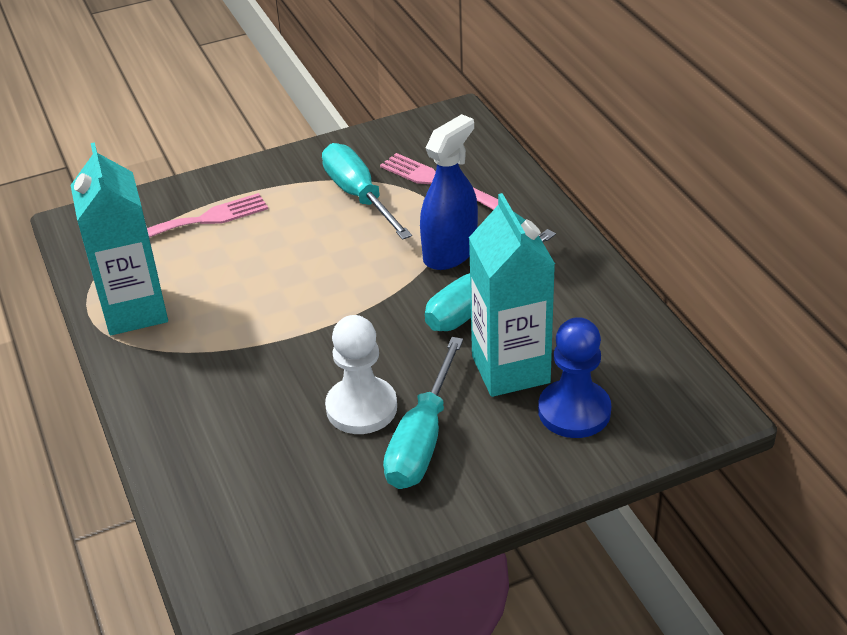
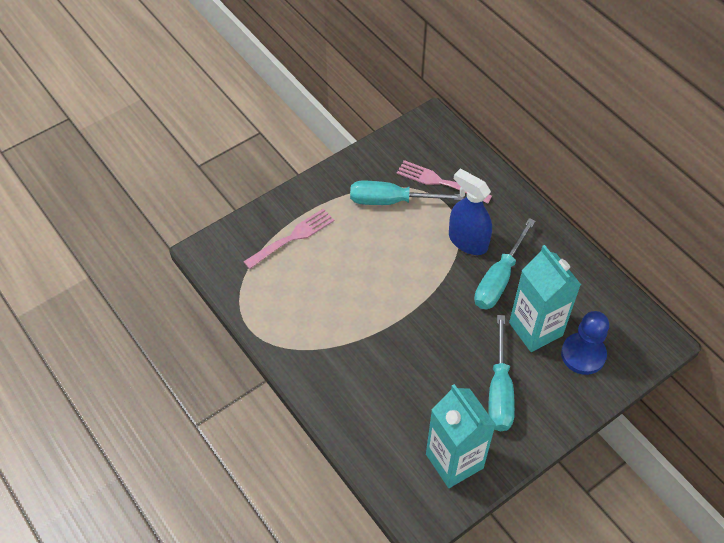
camera: 15 degrees left, 15 degrees up
(135, 311) = (279, 320): turquoise carton -> turquoise carton (454, 461)
(358, 196) = (391, 201): turquoise screwdriver -> turquoise screwdriver turned 45 degrees counterclockwise
(361, 408) = (454, 373): white pawn -> none
(450, 252) = (468, 241): blue spray bottle -> blue spray bottle turned 75 degrees counterclockwise

